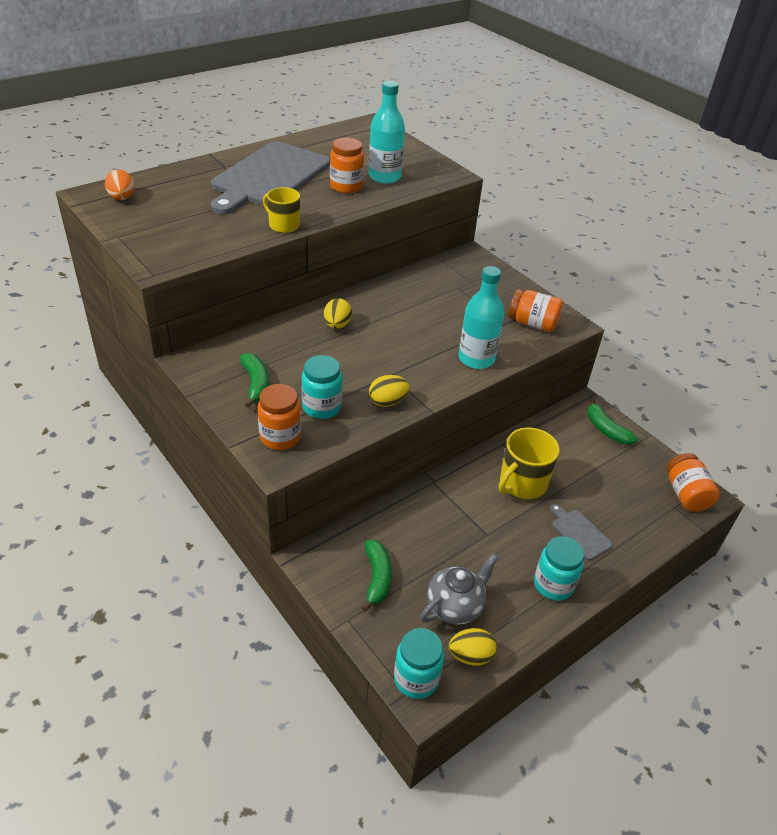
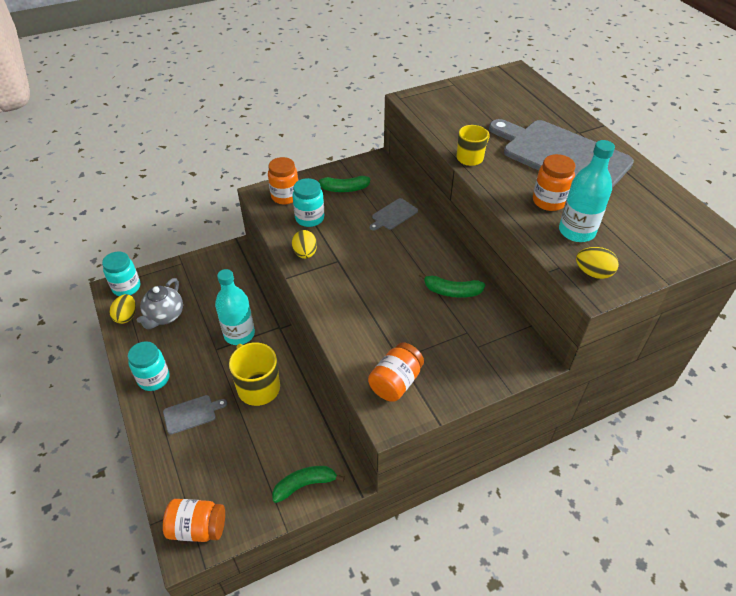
camera: 105 degrees right, 5 degrees up
(122, 198) = (511, 84): orange egg -> none
(301, 339) = (393, 215): none -> grey cutting board
(337, 325) = (410, 237): yellow egg -> yellow egg (593, 273)
(377, 578) = (205, 280): green banana -> green banana (452, 291)
(455, 606) = (165, 316): grey teapot -> grey teapot turned 45 degrees clockwise
(476, 359) = (346, 321): turquoise bottle -> turquoise bottle (239, 334)

